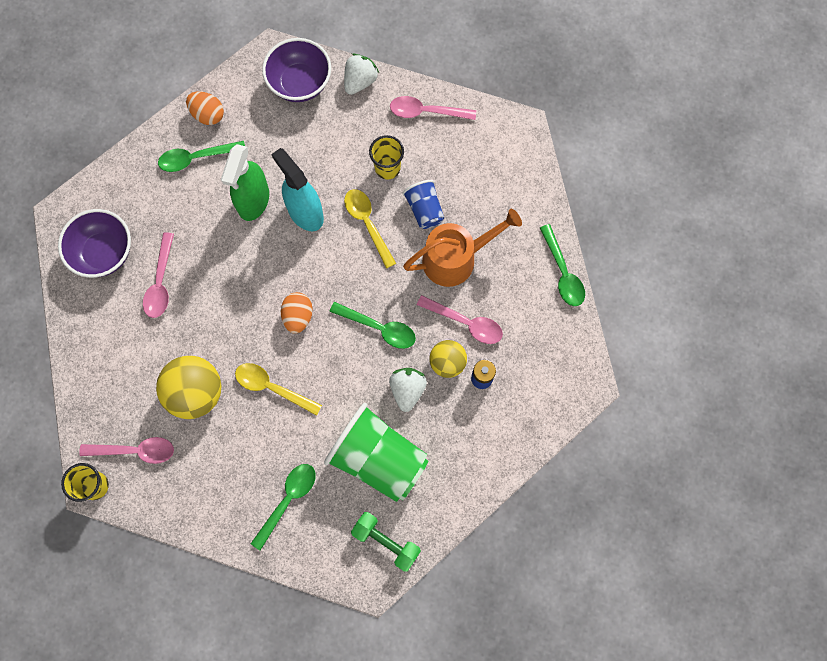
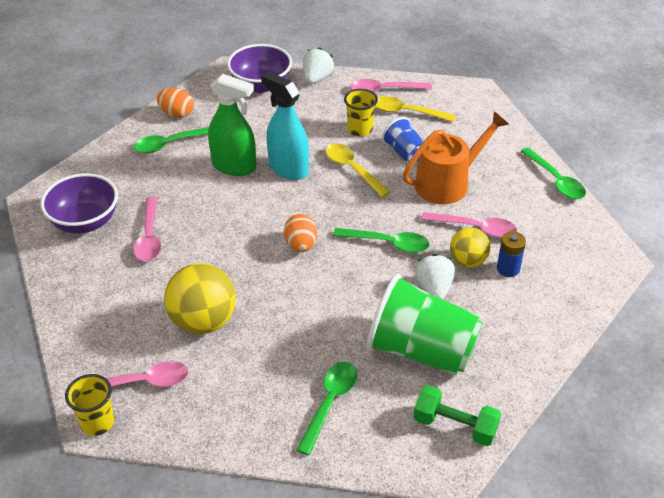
camera: 10 degrees left, 30 degrees down
(253, 201) = (234, 166): green spray bottle -> green spray bottle turned 75 degrees counterclockwise
(272, 388) = (287, 306): yellow spoon -> yellow spoon (407, 112)

